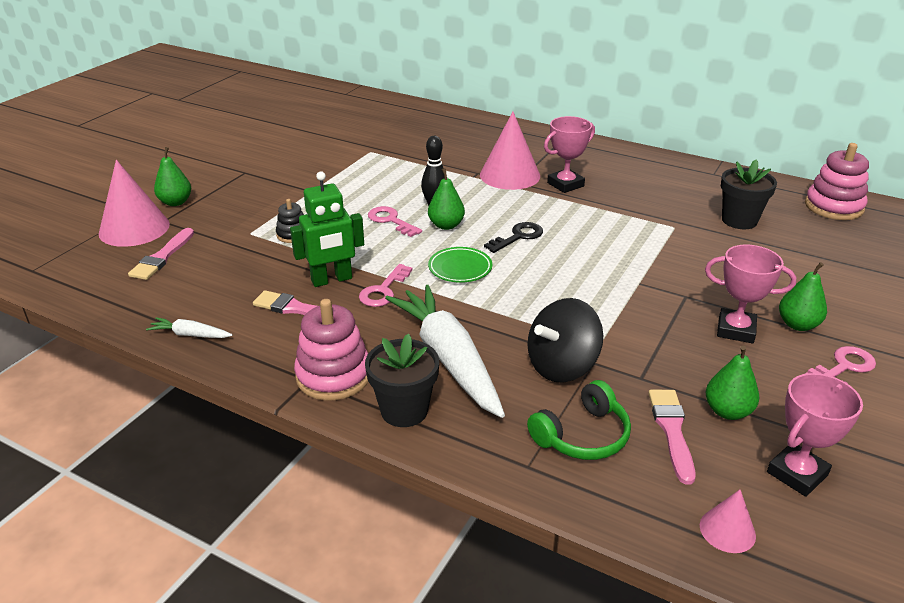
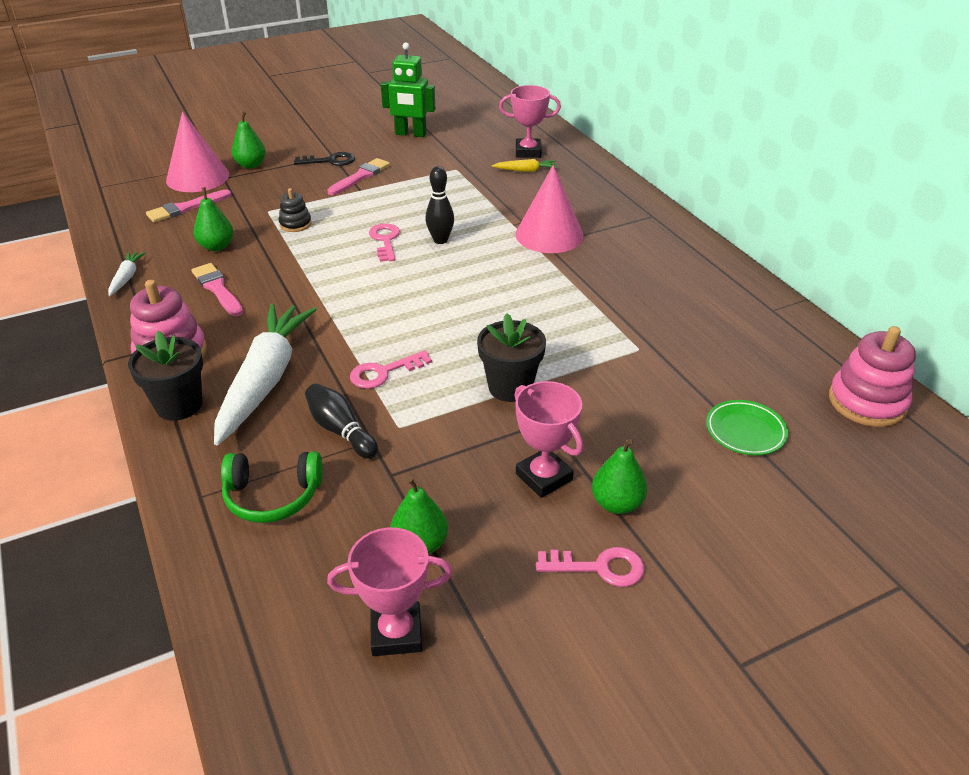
camera: 35 degrees right, 5 degrees up
(190, 335) = (126, 278): white carrot -> white carrot turned 45 degrees clockwise
(332, 280) = (272, 274): green robot -> green robot (410, 134)
(384, 290) = (297, 300): pink key -> pink key (384, 372)
(427, 137) = (525, 170): none -> yellow carrot
(446, 225) = (424, 262): green pear -> green pear (216, 246)
(460, 268) = (381, 306): green plate -> green plate (745, 431)
(518, 237) = (471, 298): black key -> black key (330, 161)
(562, 366) = (340, 430): black spinning top -> black bowling pin
(565, 184) = (590, 263): pink trophy -> pink trophy (528, 152)
(671, 430) = (347, 533): pink brush -> pink brush (360, 176)
(727, 530) = (267, 639): pink cone -> none
(739, 220) = (722, 371): black flower pot -> black flower pot (510, 387)

